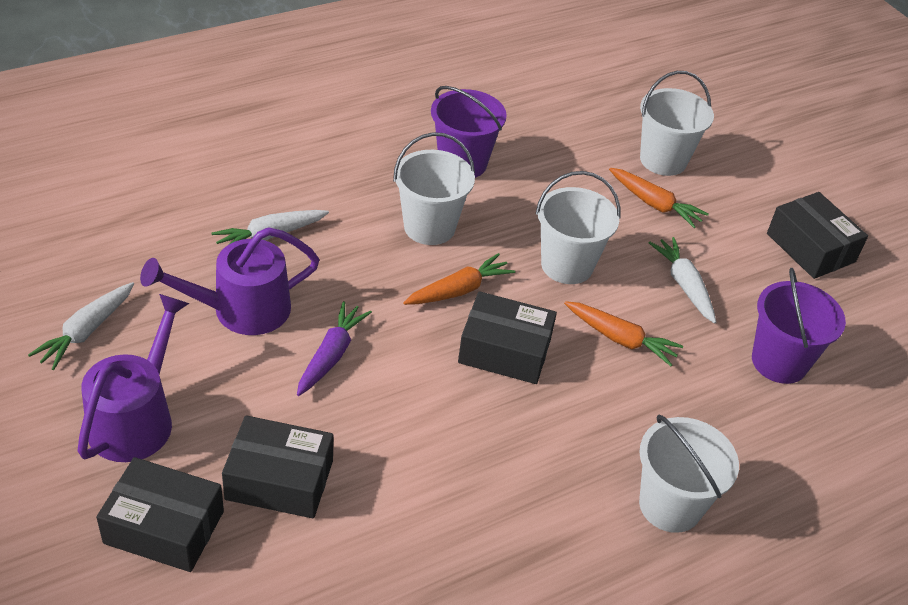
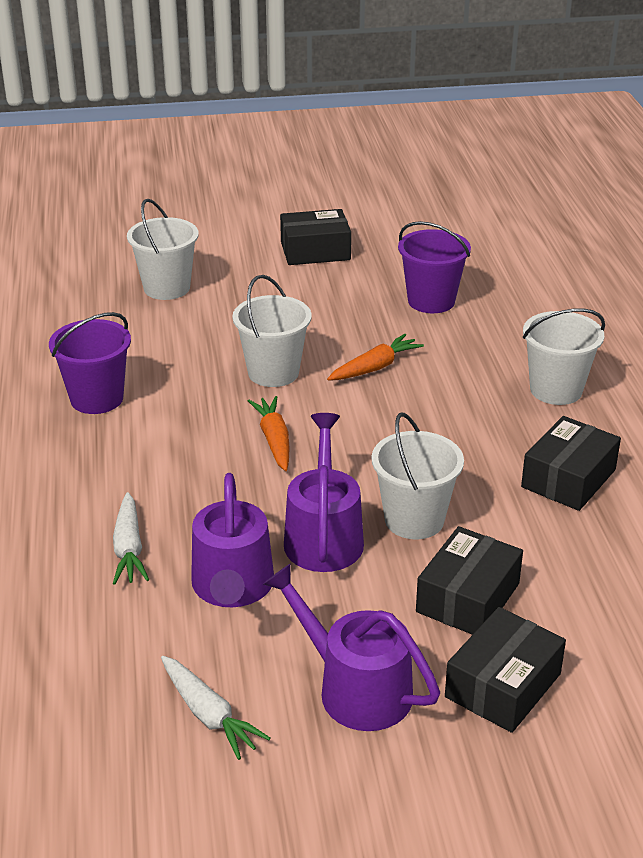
camera: 65 degrees left, 10 degrees down
(331, 355) = (323, 536): purple carrot -> purple watering can
(429, 227) = (178, 439): white bucket -> white bucket (414, 520)
(504, 351) = (362, 431): black box -> black box (568, 478)
(654, 204) = (221, 307): orange carrot -> none
(684, 285) = (328, 320): white carrot -> none

